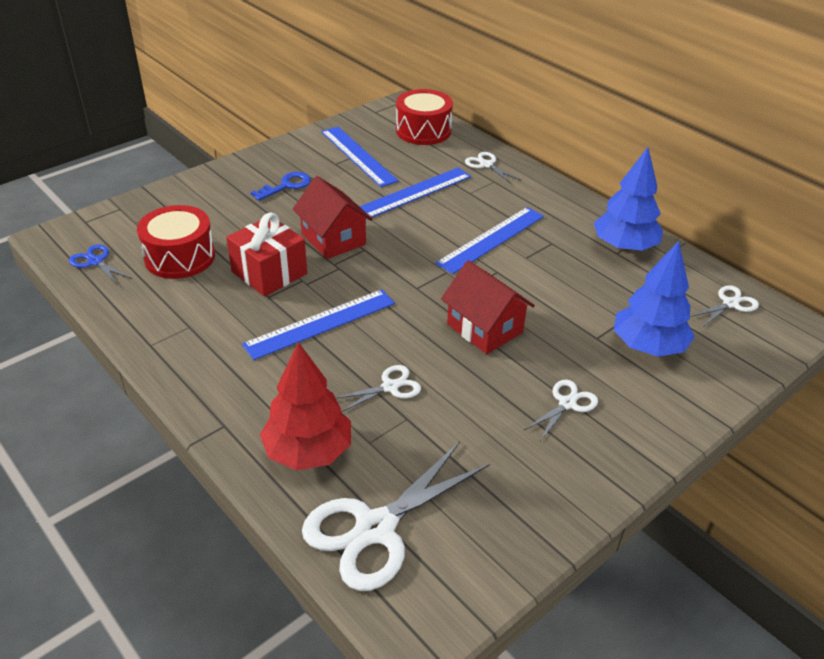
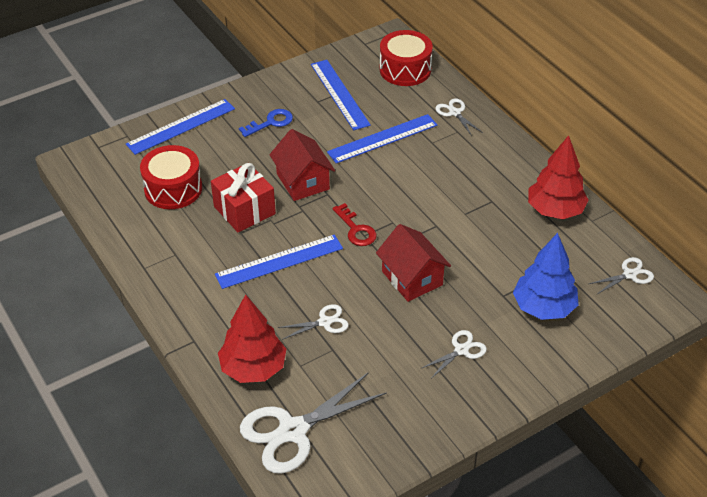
camera: 10 degrees right, 5 degrees up
(95, 261) = (105, 187): blue scissors -> none
(406, 282) = (356, 229): none -> red key
(491, 239) = (439, 193): blue ruler -> blue ruler (181, 126)
(624, 247) = (555, 210): blue tree -> red tree

